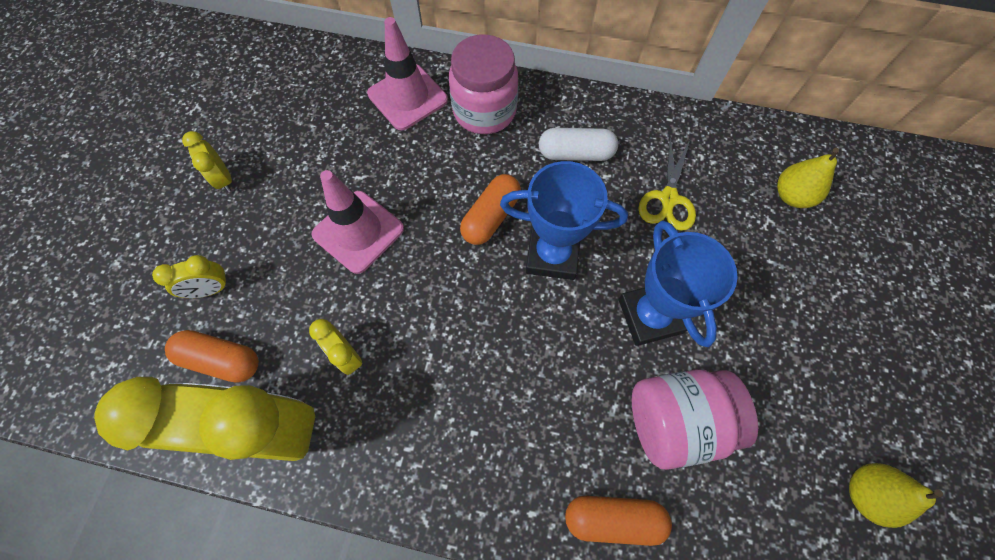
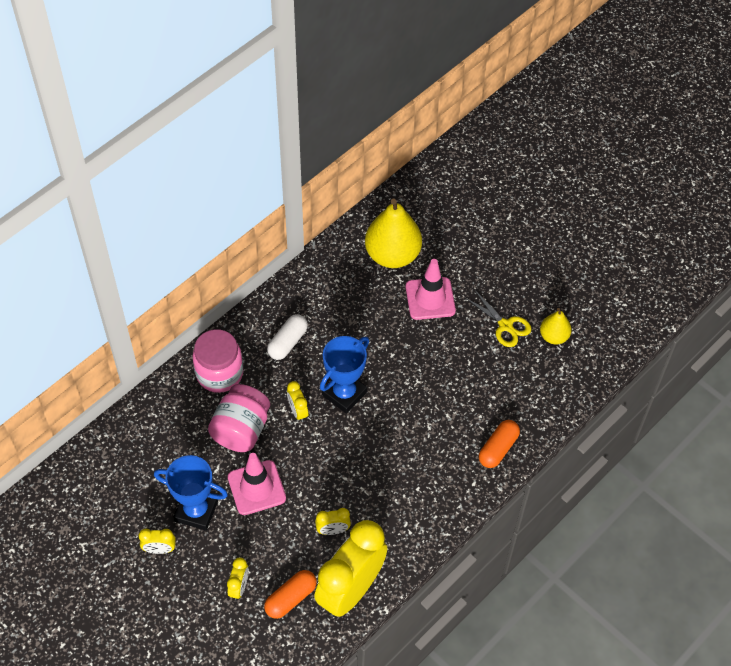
camera: 60 degrees left, 10 degrees down
(407, 97) = (175, 411): pink traffic cone -> pink traffic cone (430, 298)
(491, 217) = (298, 411): orange capsule -> yellow clock
(650, 316) = (412, 368): blue trophy -> blue trophy (196, 511)
(668, 198) = (351, 314): yellow scissors -> yellow scissors (505, 325)
(675, 420) = (471, 392): pink jar -> pink jar (241, 430)
(791, 196) = (392, 255): yellow pear -> yellow pear, size x1.88

